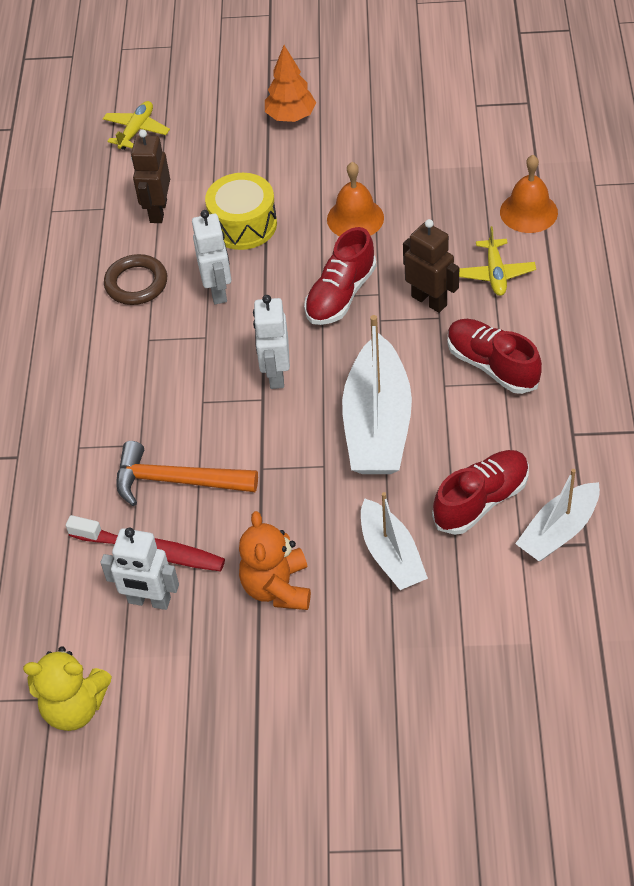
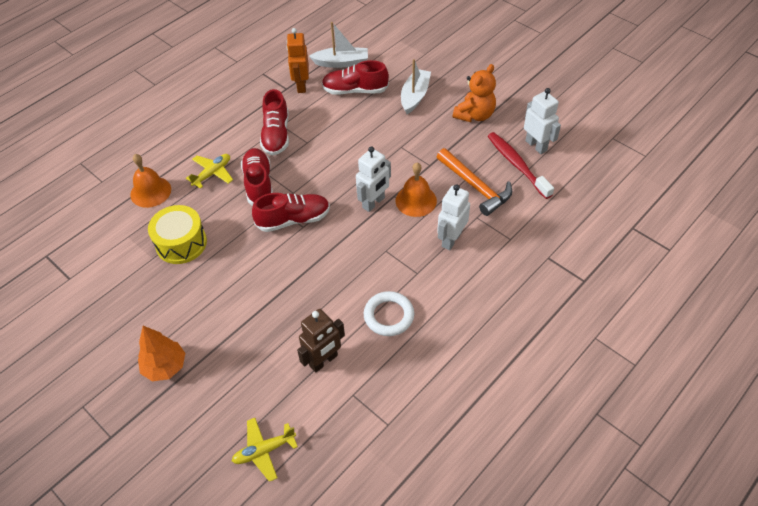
camera: 140 degrees left, 0 degrees up
(75, 707) = (604, 128): yellow teddy bear -> none
(136, 283) = (389, 316): brown ring -> white ring
(218, 290) = (349, 273): white robot -> white robot (451, 239)
(243, 225) = (288, 306): yellow drum -> yellow drum (181, 243)
(355, 218) = (229, 258): orange bell -> orange bell (416, 200)
(377, 425) = (357, 146): white boat -> none
(429, 300) = (259, 184): brown robot -> red shoe
(559, 452) = (301, 86): none -> orange robot

